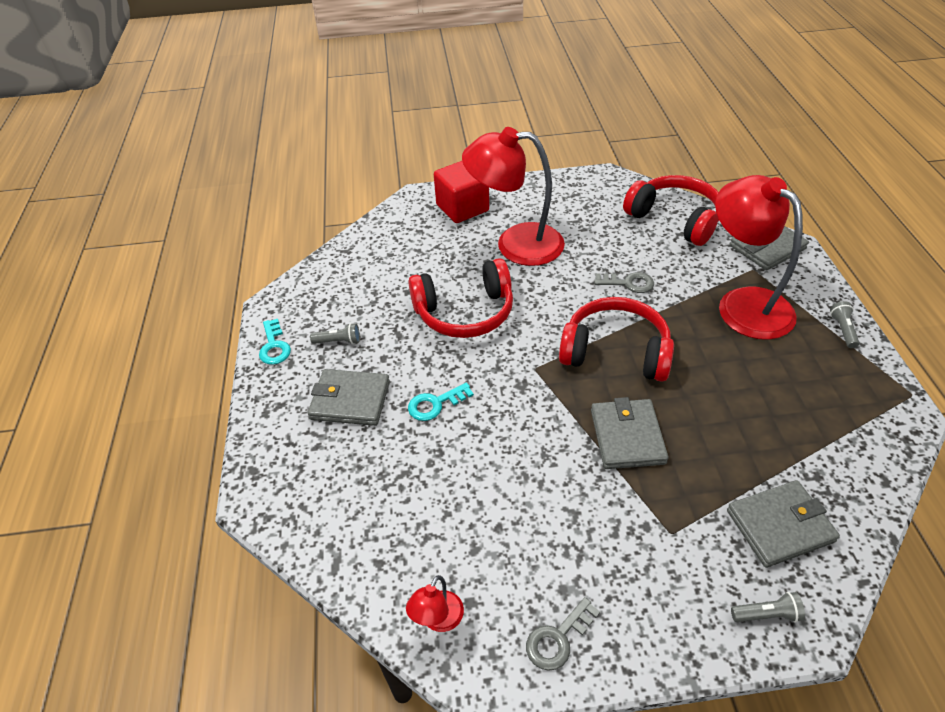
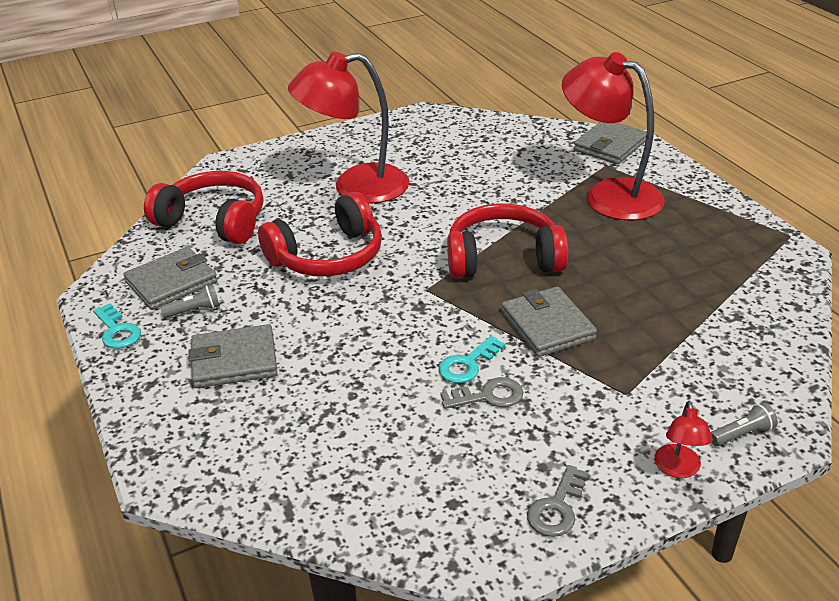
camera: 20 degrees left, 10 degrees down
(435, 404) = (334, 342): turquoise key -> turquoise key (468, 364)
(438, 620) = (426, 527): red lamp -> red lamp (678, 469)
(462, 208) = (281, 165): red cube -> none
(628, 283) = (489, 199): grey key -> grey key (488, 396)
(675, 219) = (511, 138): red headphones -> red headphones (214, 221)
(779, 526) = (722, 362): grey wallet -> grey wallet (171, 282)
(842, 330) = (708, 198): grey flashlight -> none

